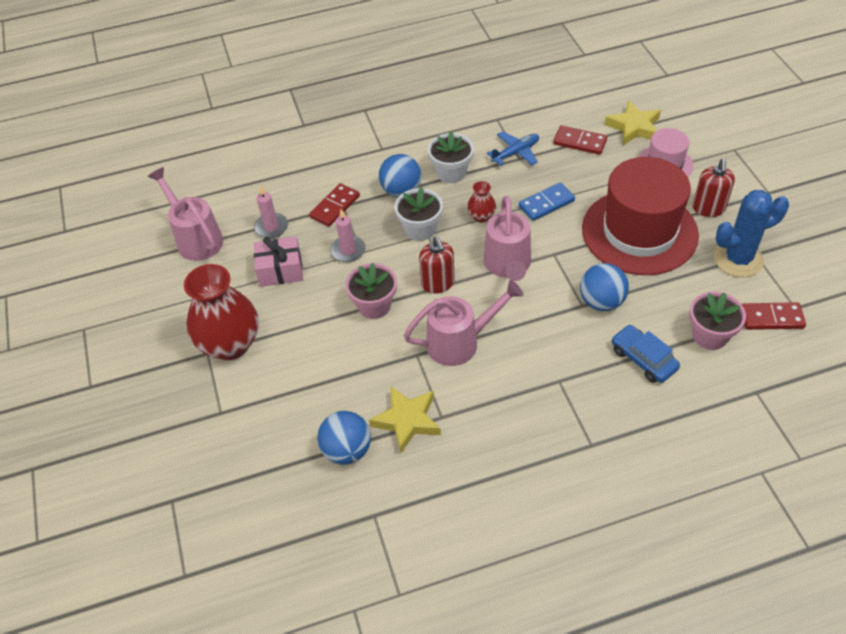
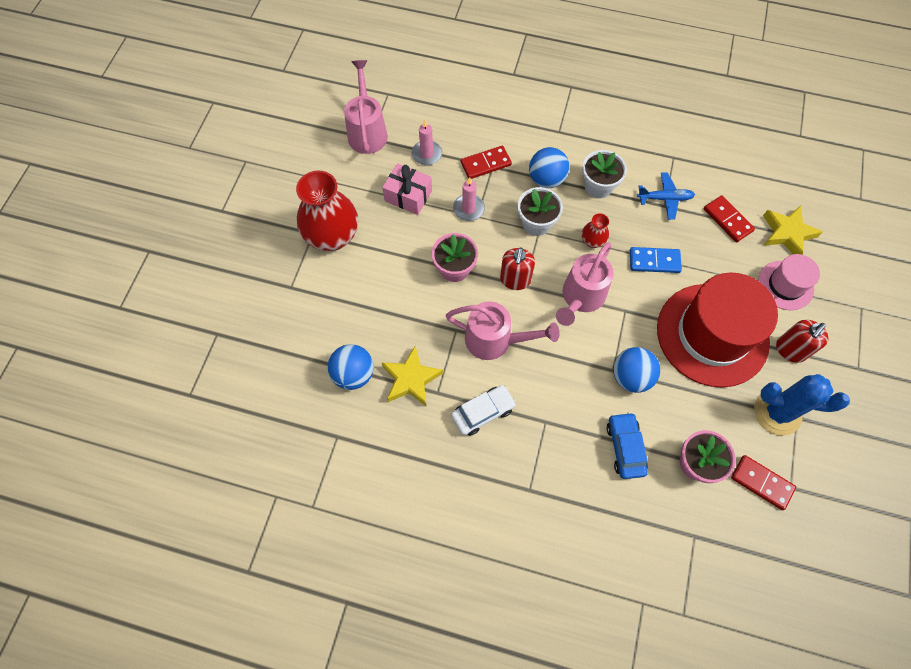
camera: 30 degrees right, 15 degrees up
(497, 407) = (483, 412): none -> white car

